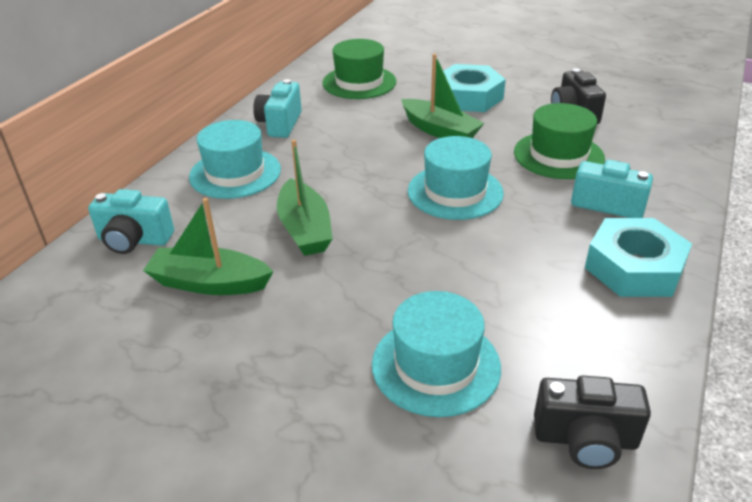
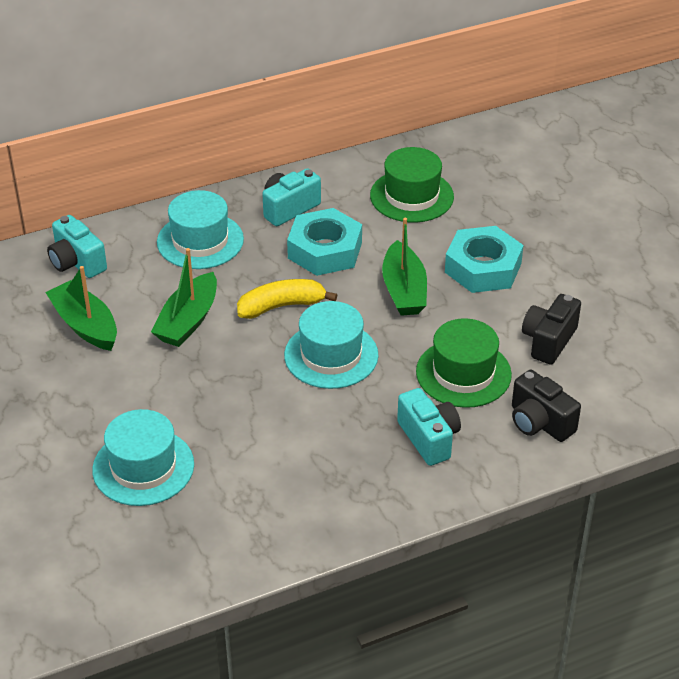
camera: 40 degrees right, 5 degrees up
(368, 181) = (281, 306): none -> yellow banana
(585, 439) = (163, 563): black camera -> black camera (539, 422)
(634, 267) = (362, 495): turquoise nut -> turquoise nut (325, 250)

